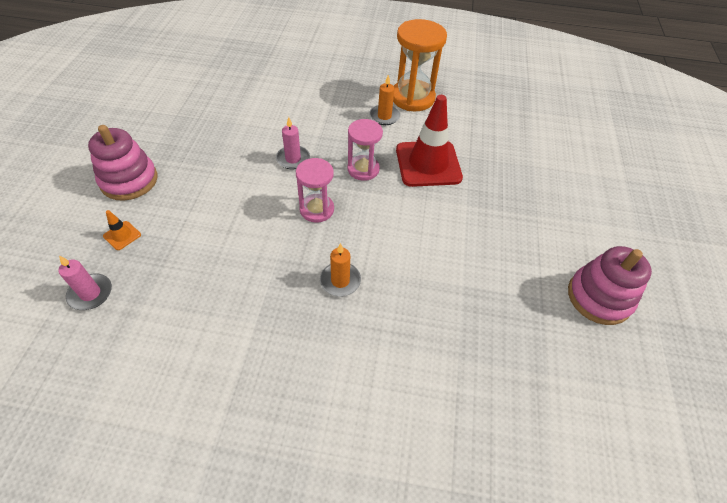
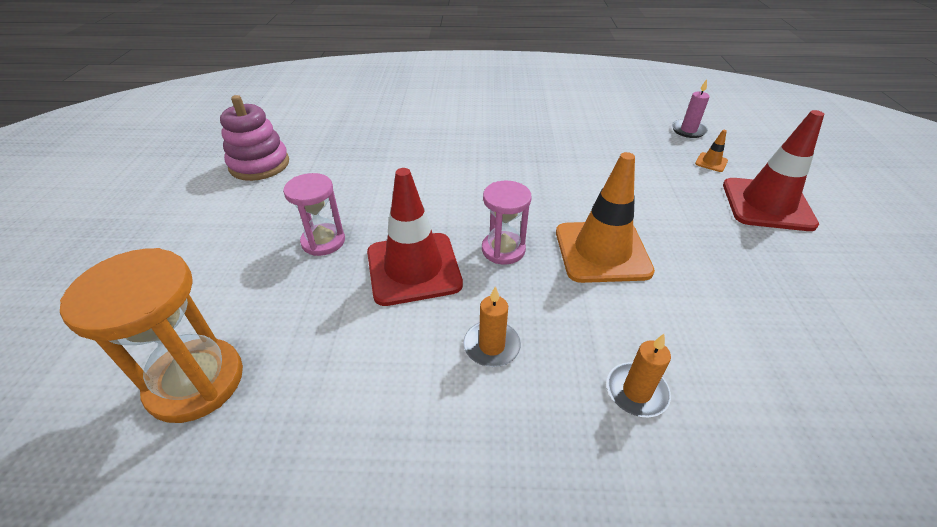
camera: 175 degrees right, 10 degrees down
(129, 180) = (767, 204): pink stacking toy -> red traffic cone
(293, 159) = (602, 251): pink candle -> orange traffic cone
(317, 209) = (542, 201): pink hourglass -> pink hourglass (323, 241)
(340, 281) = (496, 154): orange candle -> orange candle (636, 392)
(412, 98) = (441, 406): orange hourglass -> orange hourglass (196, 382)

